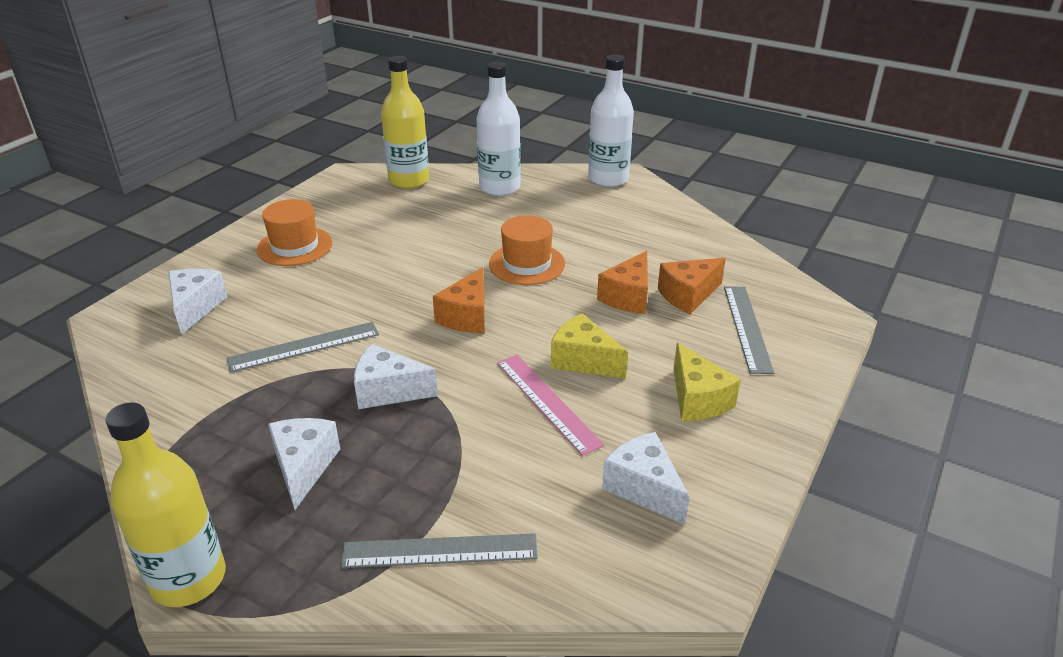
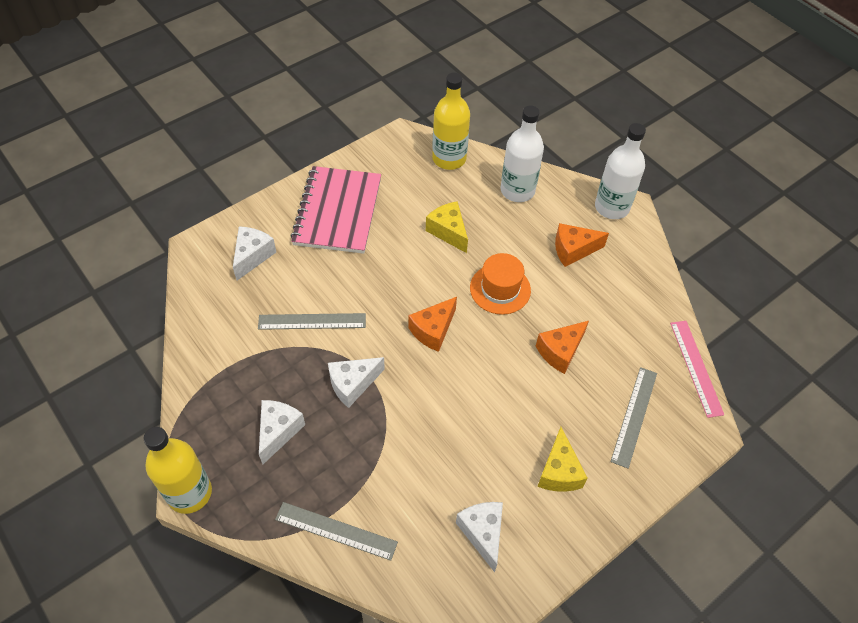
camera: 20 degrees right, 20 degrees up
(294, 246) = (338, 211): orange hat -> pink notebook
(388, 391) = (352, 384): white cheese -> white cheese turned 60 degrees counterclockwise
(547, 402) = (453, 434): pink ruler -> pink ruler (696, 367)
(583, 360) = (496, 404): yellow cheese -> yellow cheese (448, 231)
(688, 295) = (607, 366): orange cheese -> orange cheese (573, 250)

